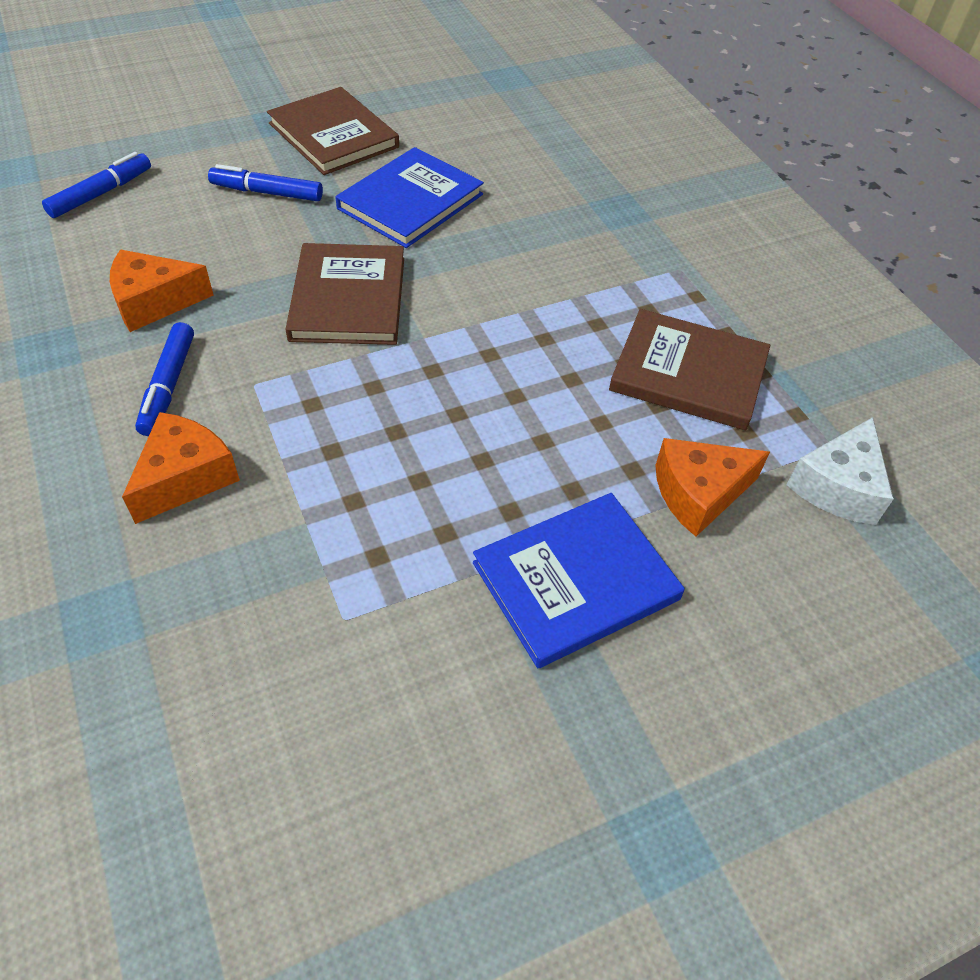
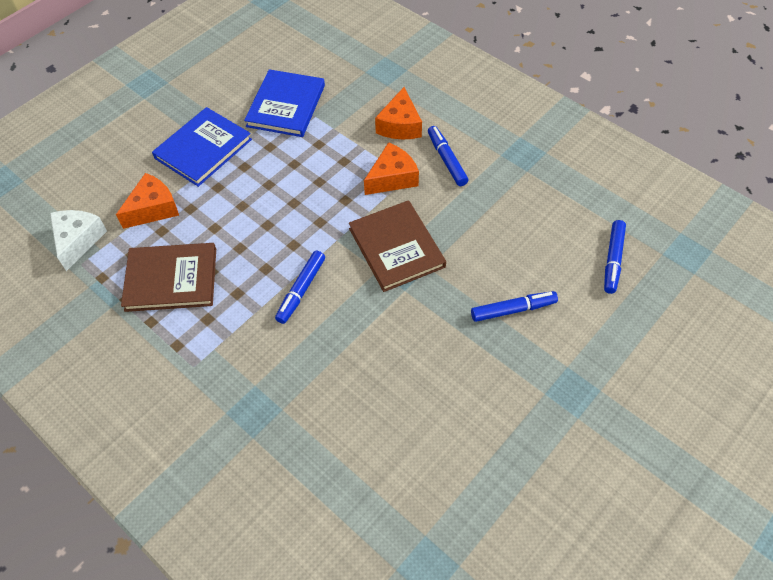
camera: 160 degrees right, 5 degrees up
(154, 302) = (500, 200): orange cheese -> orange cheese (392, 178)
(333, 135) = (518, 394): brown book -> none
(410, 202) = (411, 347): blue book -> blue book (286, 106)
(509, 297) = (301, 290): none -> blue marker

